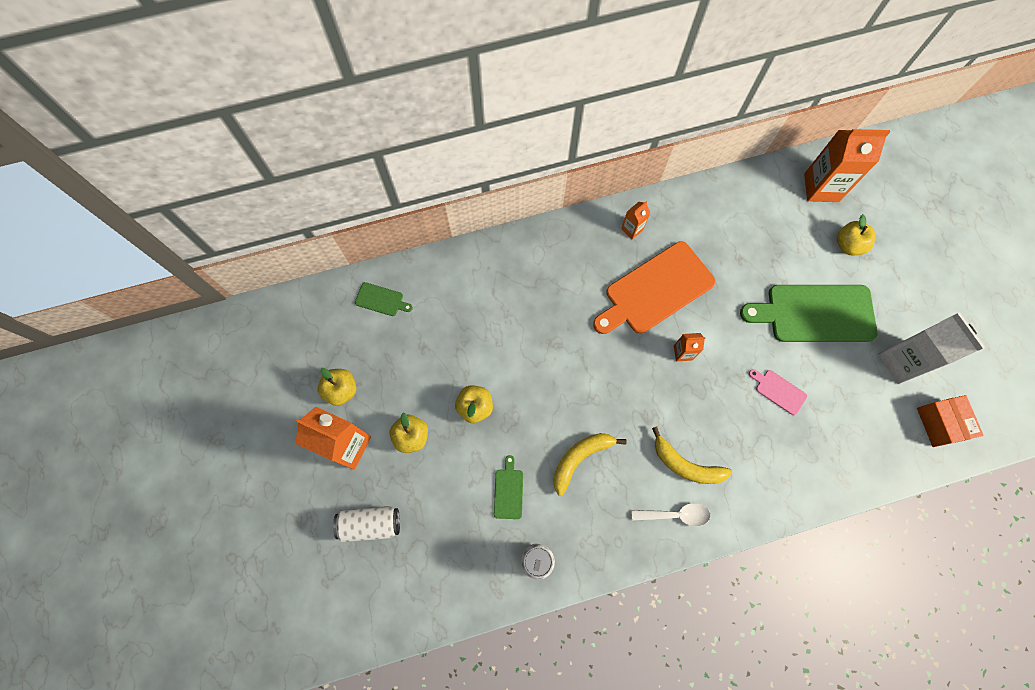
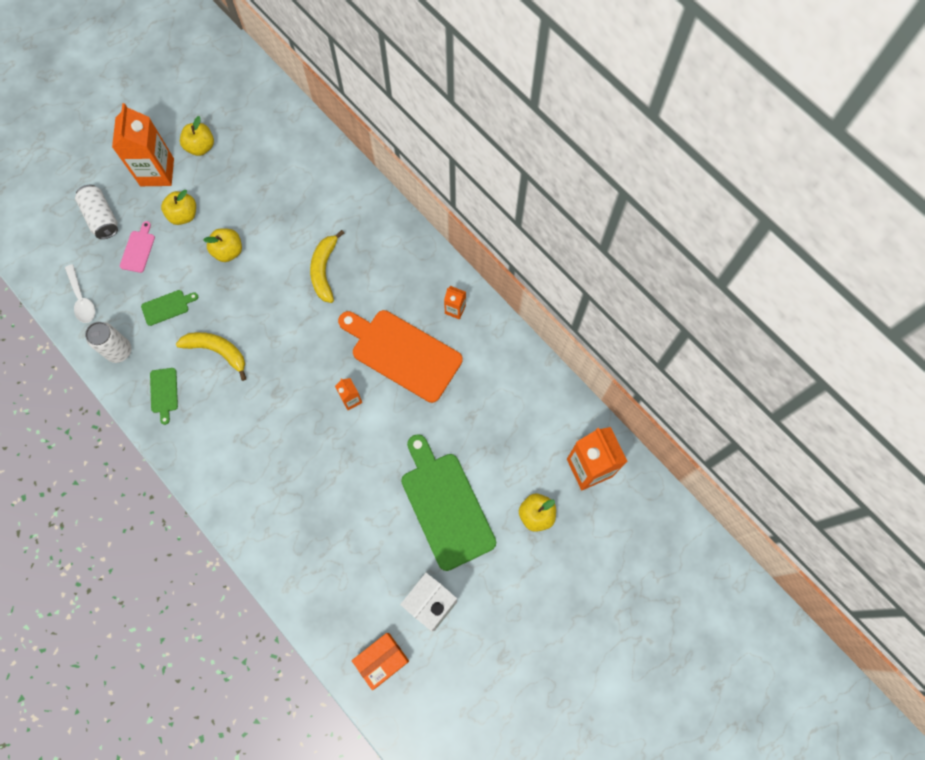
camera: 65 degrees right, 0 degrees up
(381, 300) = (291, 139): green cutting board -> green cutting board (164, 392)
(675, 515) = (199, 447): white spoon -> white spoon (82, 299)
(685, 464) = (247, 440): yellow banana -> yellow banana (324, 270)
(778, 391) = (350, 497): pink cutting board -> pink cutting board (138, 249)

